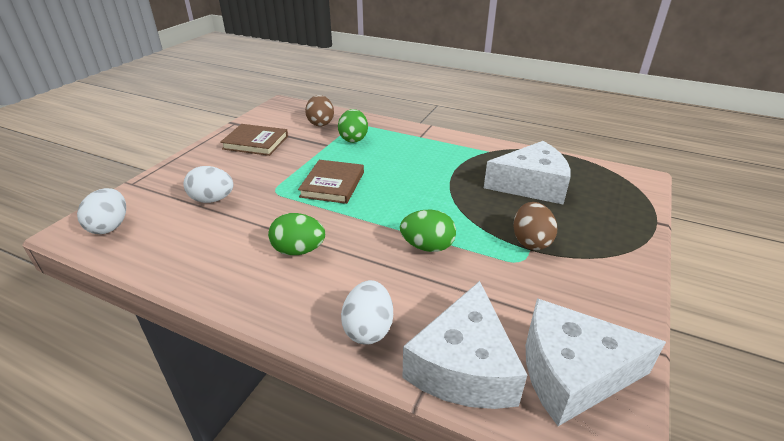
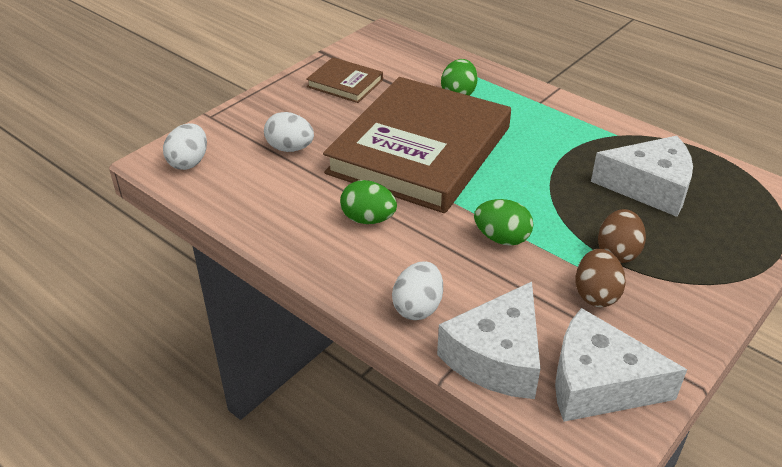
camera: 15 degrees right, 5 degrees up
(320, 123) = (425, 67): brown egg -> brown egg (596, 294)
(332, 184) = (420, 150): brown book -> brown book, size x2.36

